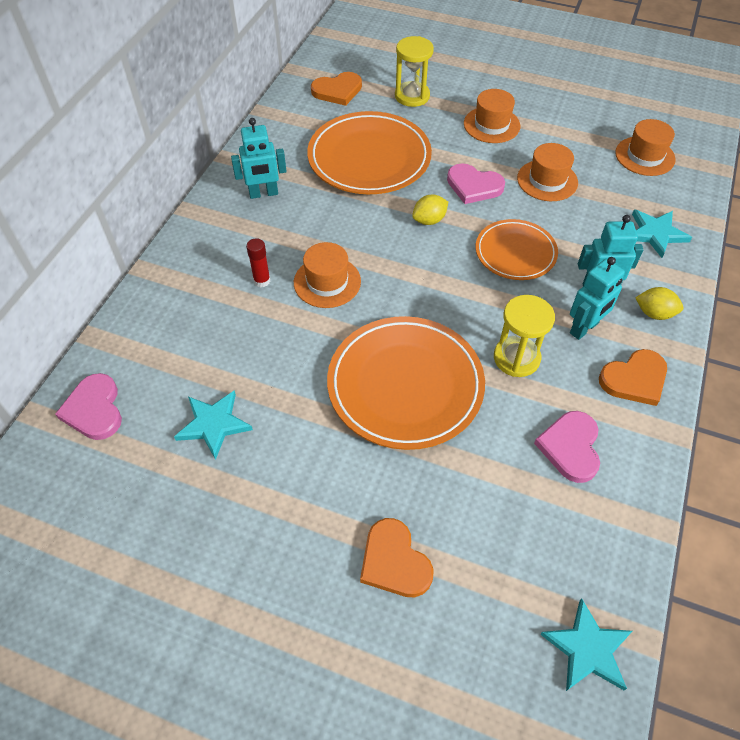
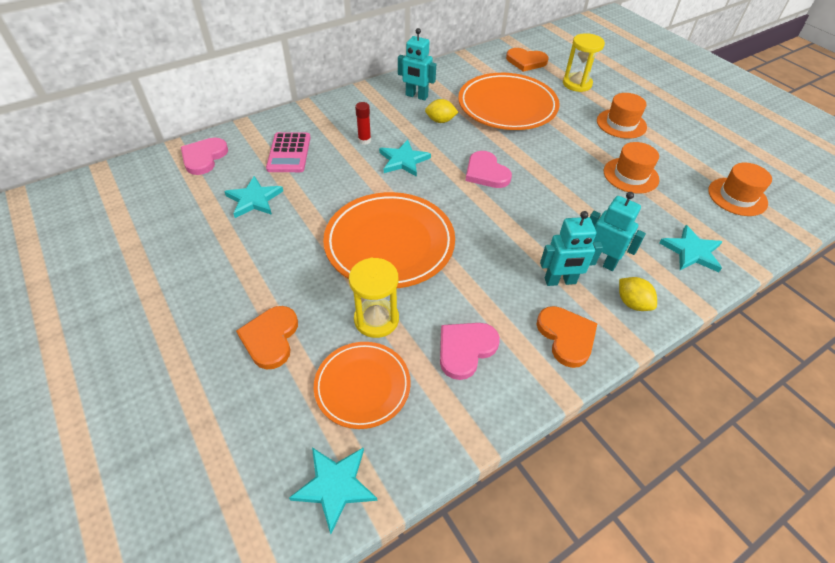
camera: 35 degrees right, 5 degrees down
(193, 344) = (289, 153): none -> pink calculator
(327, 282) = (403, 160): orange hat -> turquoise star
(429, 220) = (511, 159): yellow lemon -> yellow lemon (440, 121)
(474, 186) = (567, 153): pink heart -> pink heart (486, 172)
(515, 253) = (555, 207): orange plate -> orange plate (362, 386)
(516, 358) = (485, 271): yellow hourglass -> yellow hourglass (376, 319)
(634, 379) = (566, 337): orange heart -> orange heart turned 120 degrees counterclockwise

